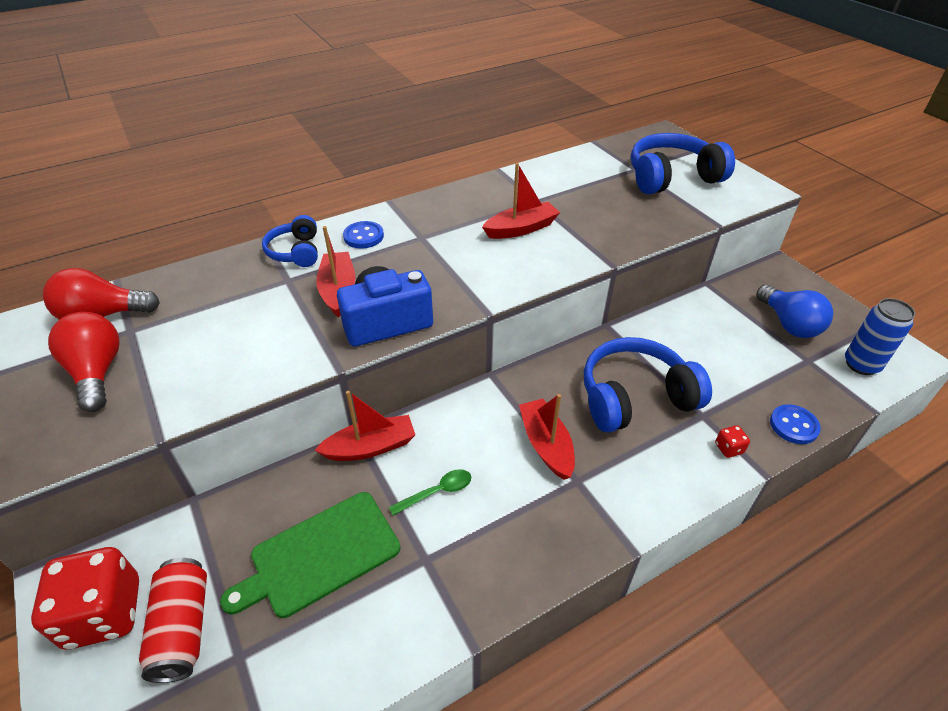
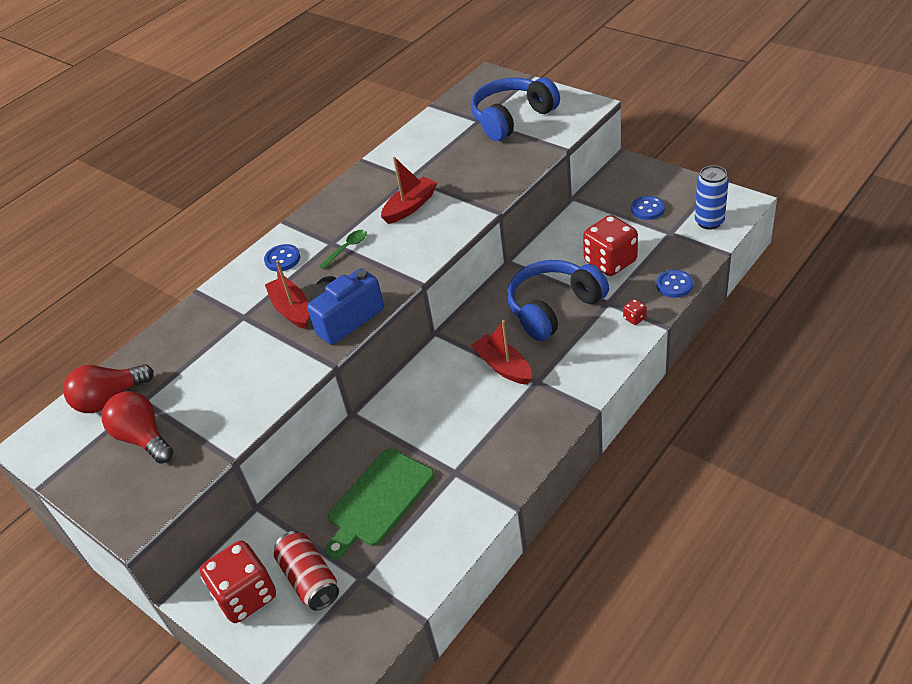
camera: 15 degrees left, 0 degrees up
(296, 252) = (233, 292): blue headphones -> none
(370, 447) = (371, 419): red boat -> none
(437, 492) = (439, 428): green spoon -> green spoon (347, 248)
(723, 368) = (610, 262): none -> red dice
(789, 324) = (647, 209): blue light bulb -> blue button

